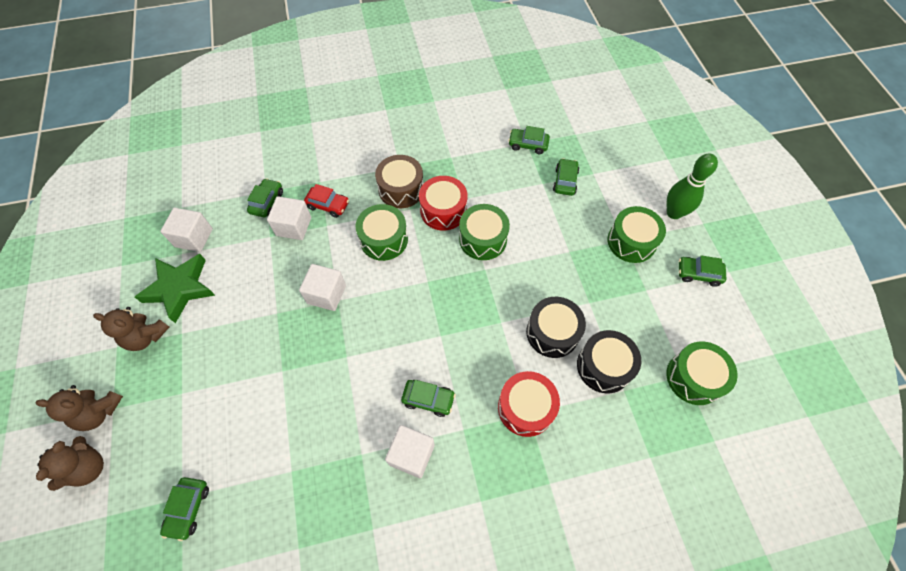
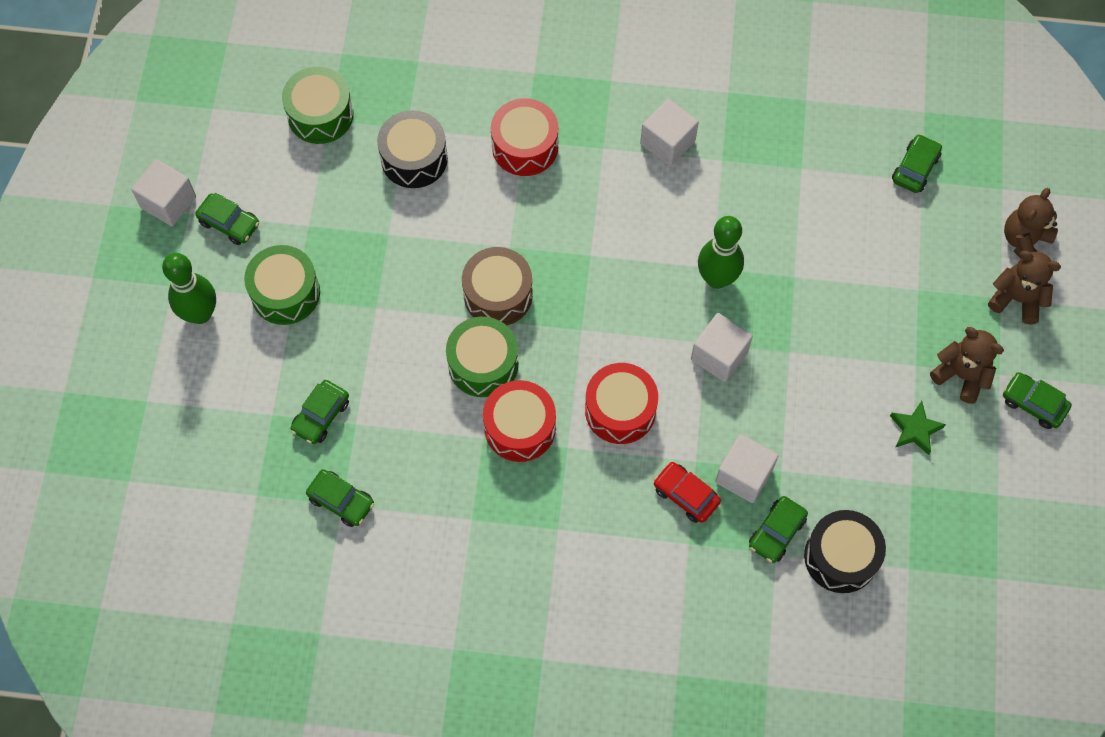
camera: 160 degrees left, 5 degrees up
(180, 288) = (915, 429): green star -> green star, size x0.54
(194, 238) = (892, 505): white cube -> white cube (168, 202)
(341, 349) = (717, 278): none -> green bowling pin
(384, 239) = (620, 410): green drum -> red drum
(401, 189) = (569, 485): brown drum -> brown drum (498, 295)
(428, 399) = (630, 190): green car -> green car (1033, 403)
(552, 332) = (453, 214): black drum -> black drum (841, 557)

